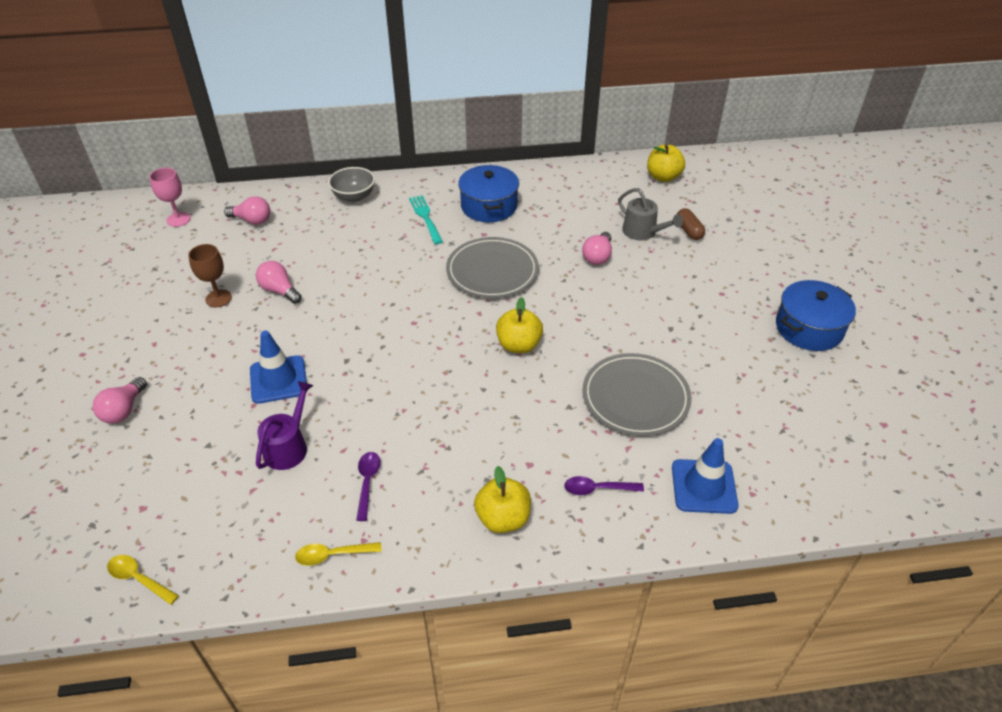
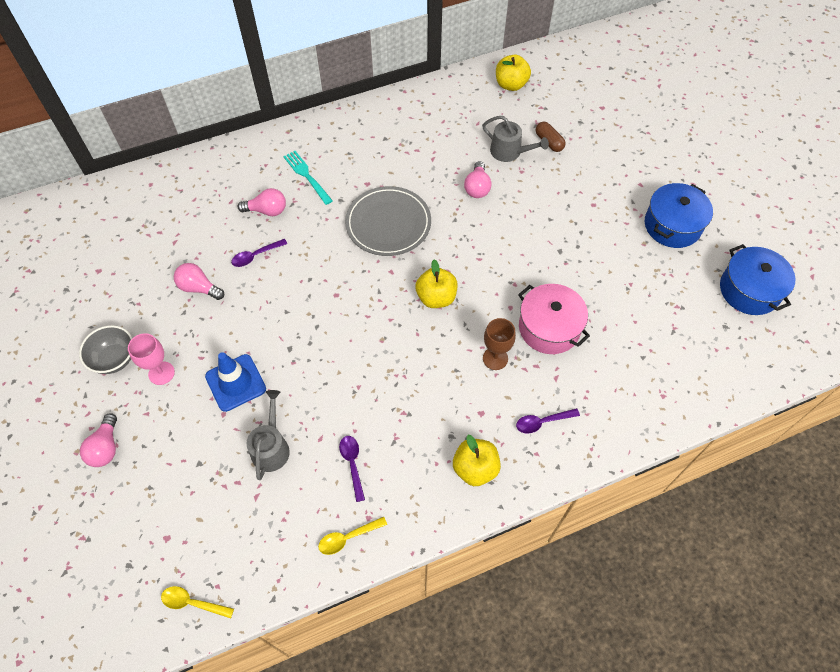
camera: 15 degrees left, 15 degrees up
(178, 219) = (64, 227): pink goblet -> pink goblet (161, 373)
(218, 298) = (144, 309): brown goblet -> brown goblet (495, 358)
(252, 220) = (139, 213): pink light bulb -> pink light bulb (267, 210)
(288, 447) = (271, 447): purple watering can -> grey watering can
(347, 274) = (255, 256): none -> purple spoon
(354, 197) = (229, 165): grey bowl -> grey bowl (114, 359)
(489, 206) = (361, 150): blue pot -> blue pot (749, 290)
(635, 397) = (549, 327): grey plate -> pink pot
(704, 486) = (624, 399): blue traffic cone -> none

